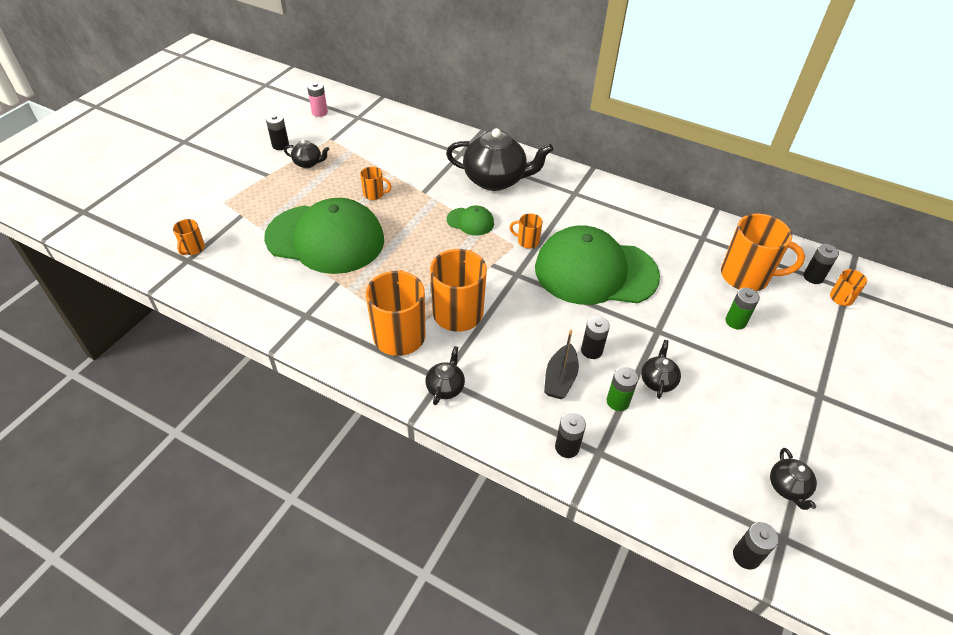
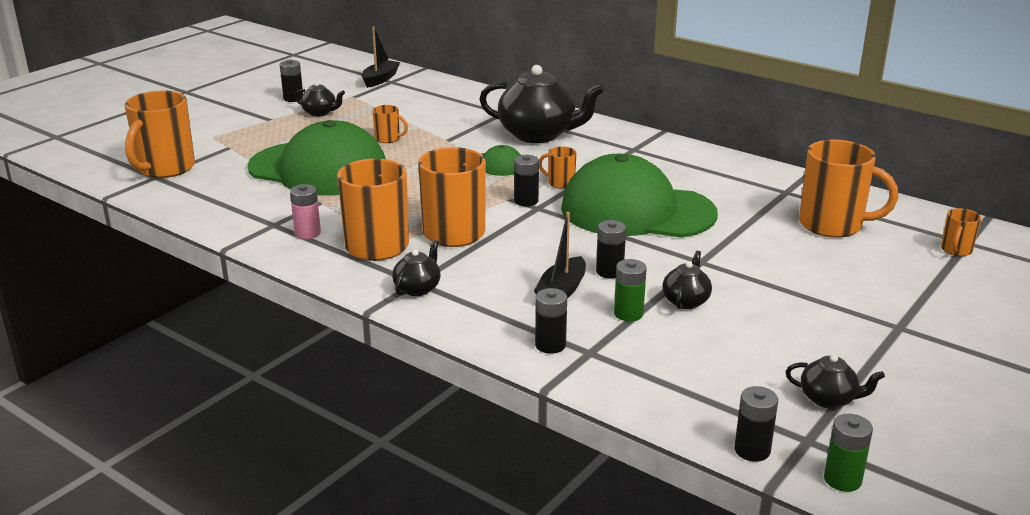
camera: 10 degrees right, 20 degrees down
(193, 249) = (165, 169): orange mug -> orange mug, size x2.12
(319, 112) = (347, 76): pink battery -> pink battery (307, 233)
(348, 115) = (380, 79): none -> black boat
(735, 321) = (806, 260): green battery -> green battery (842, 479)
(788, 488) = (828, 399): black teapot -> black teapot turned 75 degrees counterclockwise
(813, 277) = (923, 230): black battery -> black battery (526, 201)

